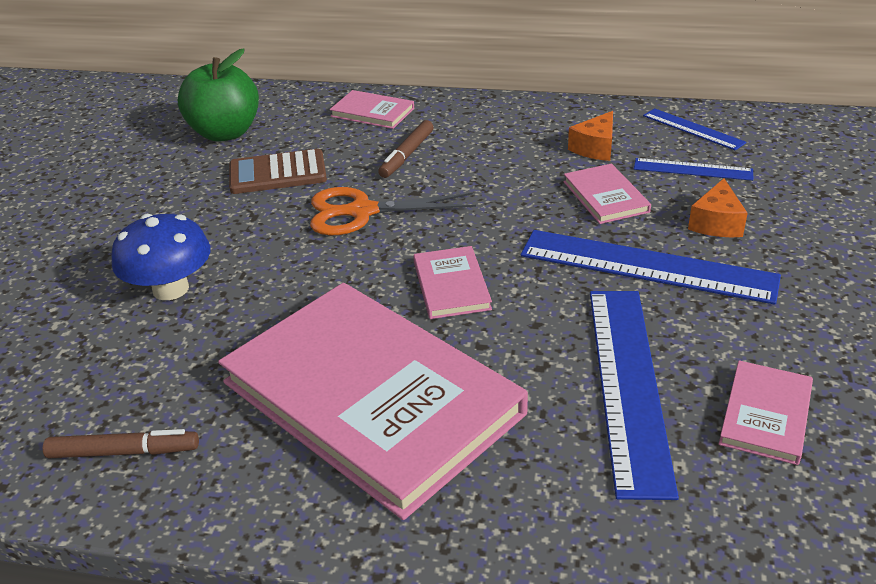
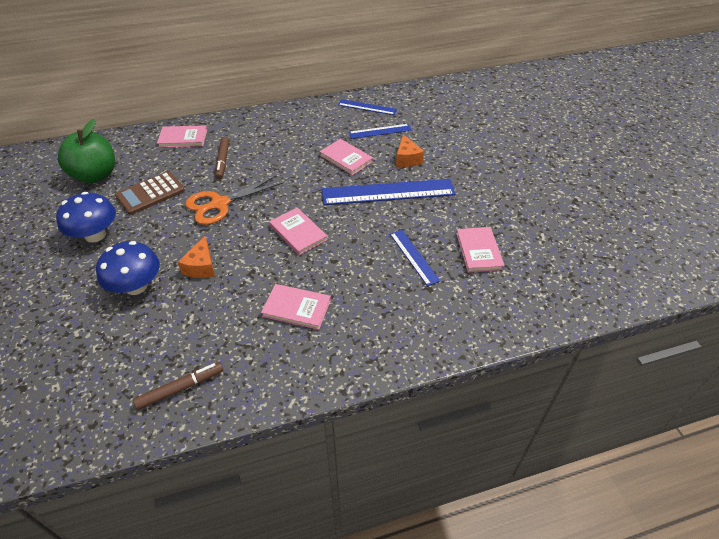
camera: 30 degrees left, 10 degrees up
(170, 207) = (95, 235): none -> blue mushroom
(371, 398) = (296, 308): pink book -> pink book, size x0.41
(595, 148) = (324, 130): orange cheese -> orange cheese (201, 266)
(627, 384) = (413, 257): blue ruler -> blue ruler, size x0.53

